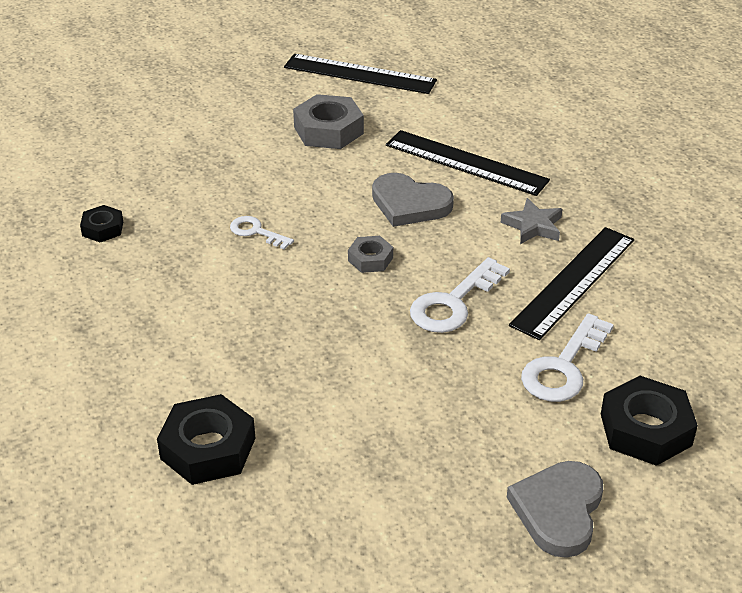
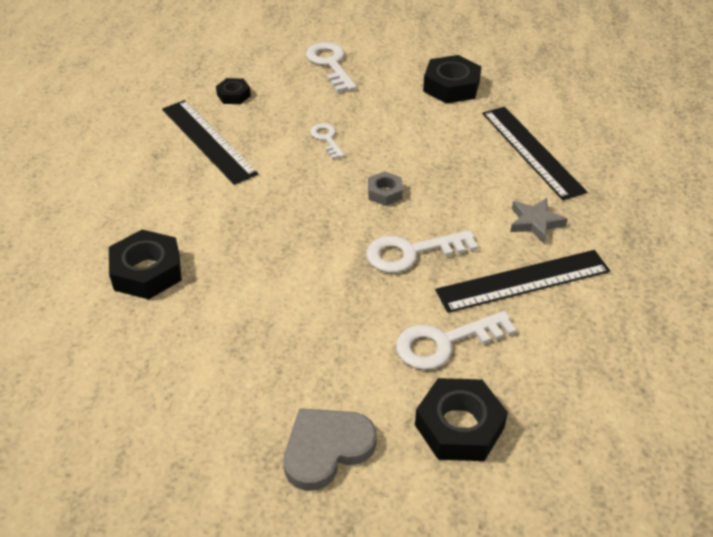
camera: 35 degrees right, 5 degrees up
(178, 155) = (330, 64): none -> white key
(328, 130) = (451, 86): grey nut -> black nut
(359, 74) = (517, 53): black ruler -> black ruler (208, 141)
(409, 204) = (455, 165): grey heart -> none

